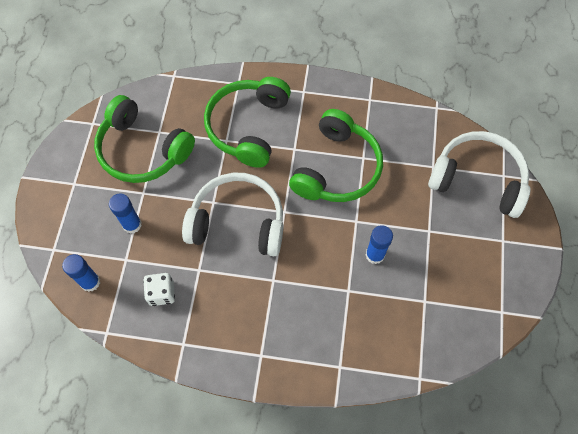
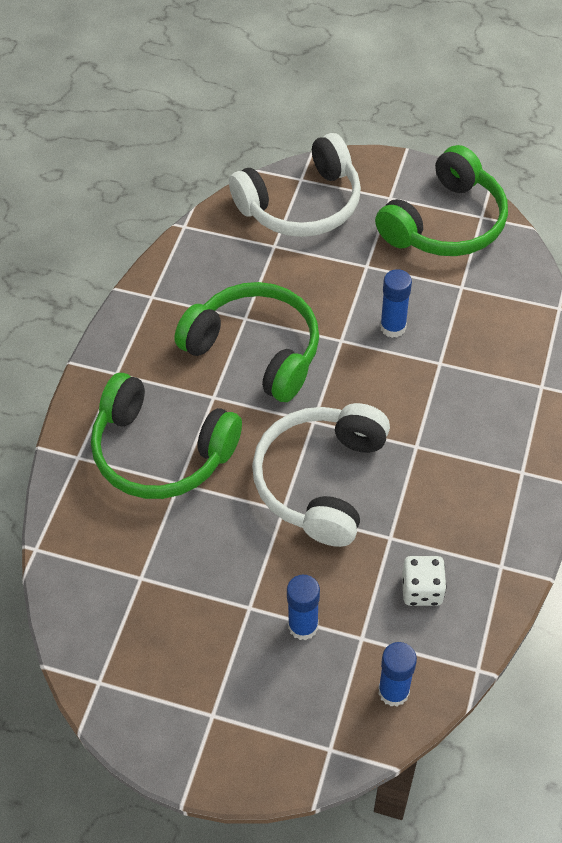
camera: 80 degrees left, 10 degrees down
(142, 150) = (170, 604): green headphones -> green headphones (445, 223)
(478, 179) = (301, 204): white headphones -> white headphones turned 150 degrees counterclockwise

